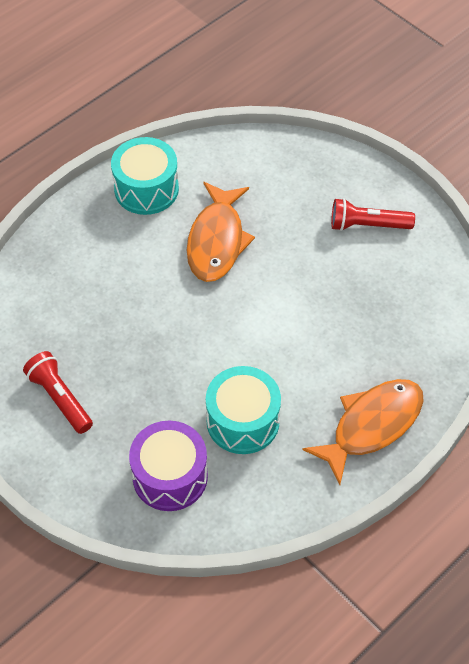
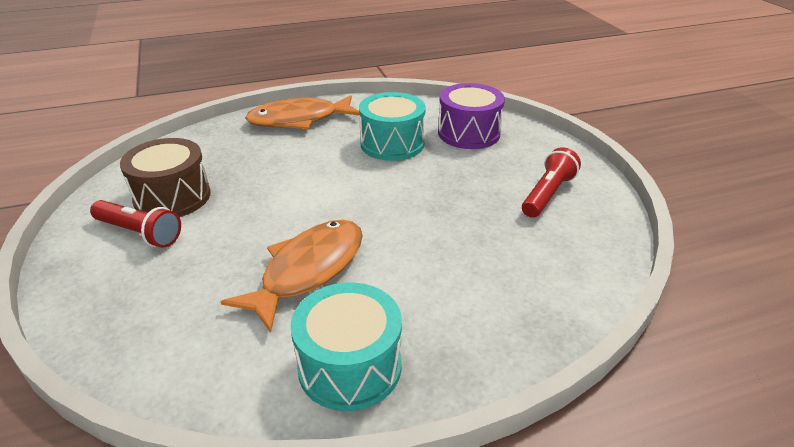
camera: 155 degrees left, 20 degrees down
(60, 398) = (547, 194): red flashlight -> red flashlight turned 135 degrees counterclockwise
(382, 267) = (172, 197): none -> brown drum

